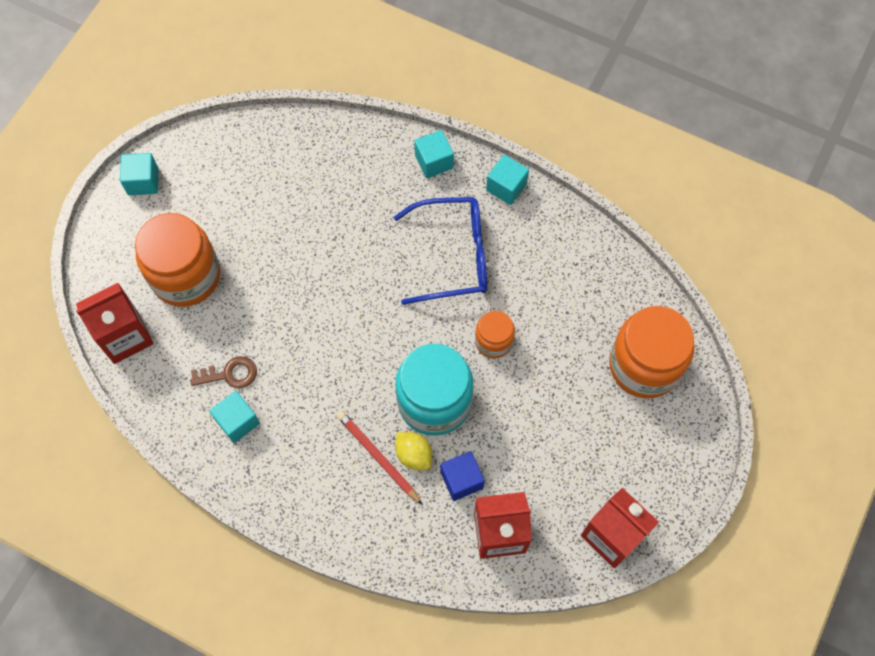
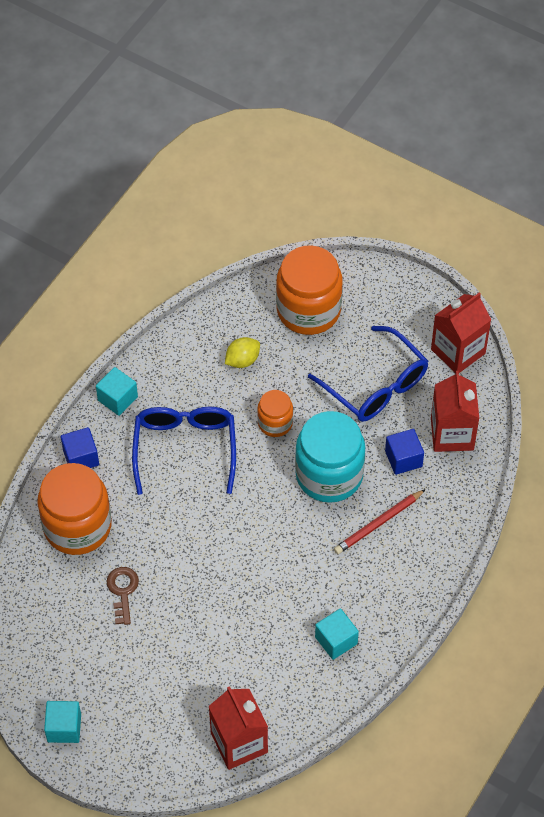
camera: 85 degrees left, 10 degrees down
(186, 276) = (179, 686): orange jar -> orange jar (77, 526)
(229, 374) = (287, 646): brown key -> brown key (122, 591)
(414, 455) = (378, 495): yellow lemon -> yellow lemon (242, 360)
(434, 161) = (81, 457): turquoise cube -> blue cube
(554, 444) = (375, 385): none -> blue glasses

